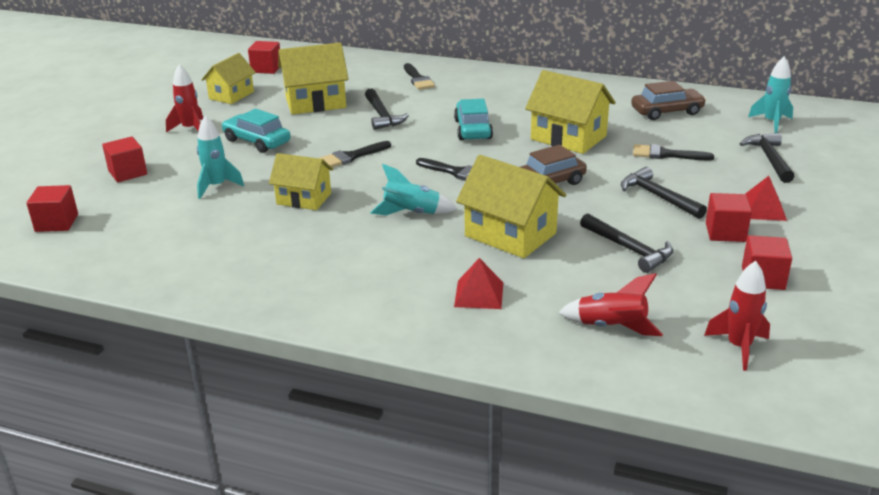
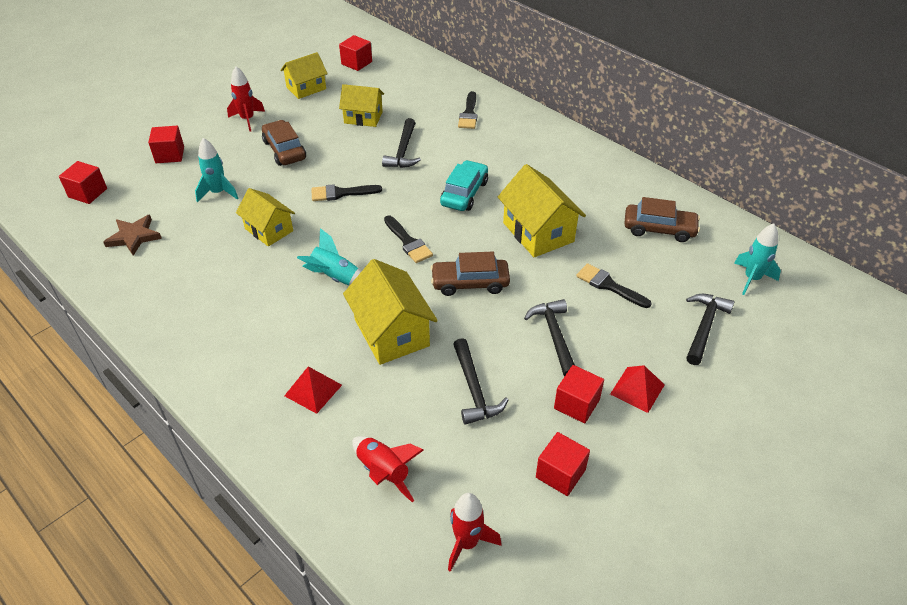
camera: 25 degrees right, 15 degrees up
(153, 241) = (134, 237): none -> brown star
(257, 141) = (284, 150): turquoise car -> brown car
(315, 102) = (363, 117): yellow house -> yellow house, size x0.66

